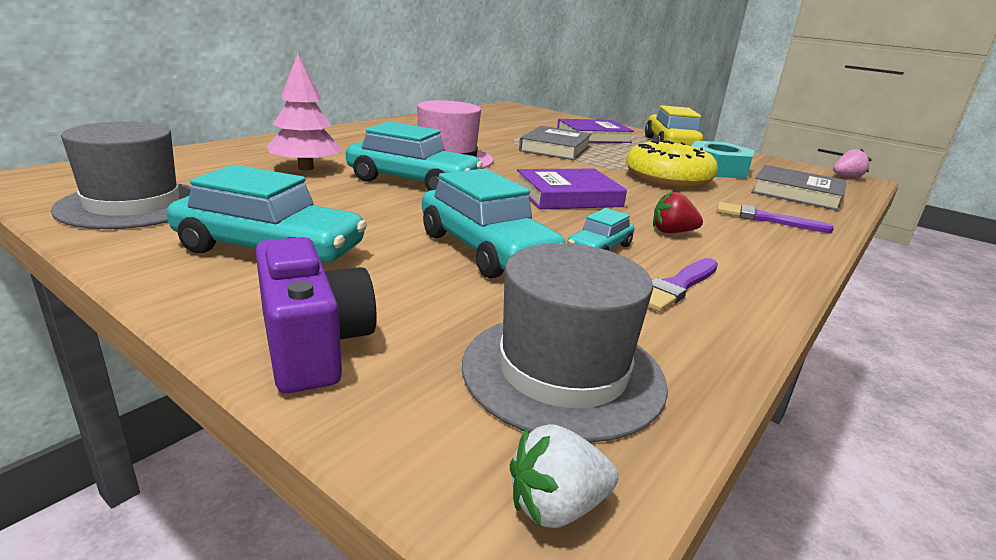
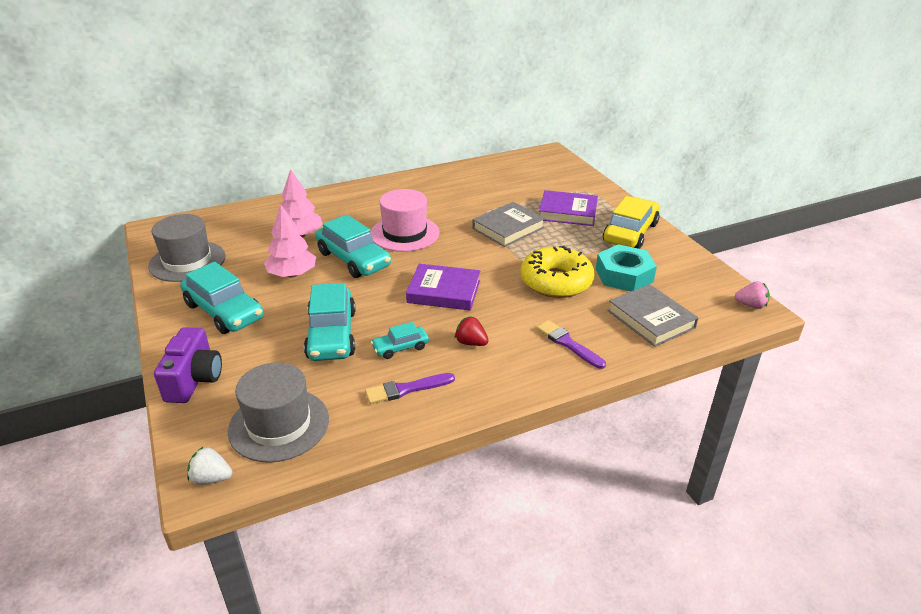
camera: 30 degrees right, 10 degrees up
(341, 201) = (292, 274): none -> pink tree

